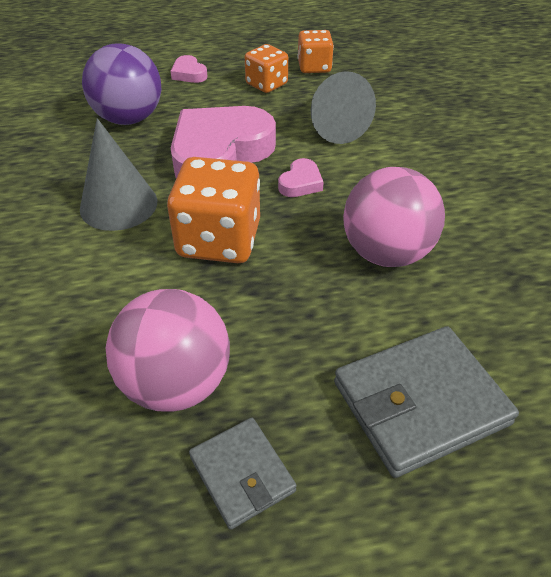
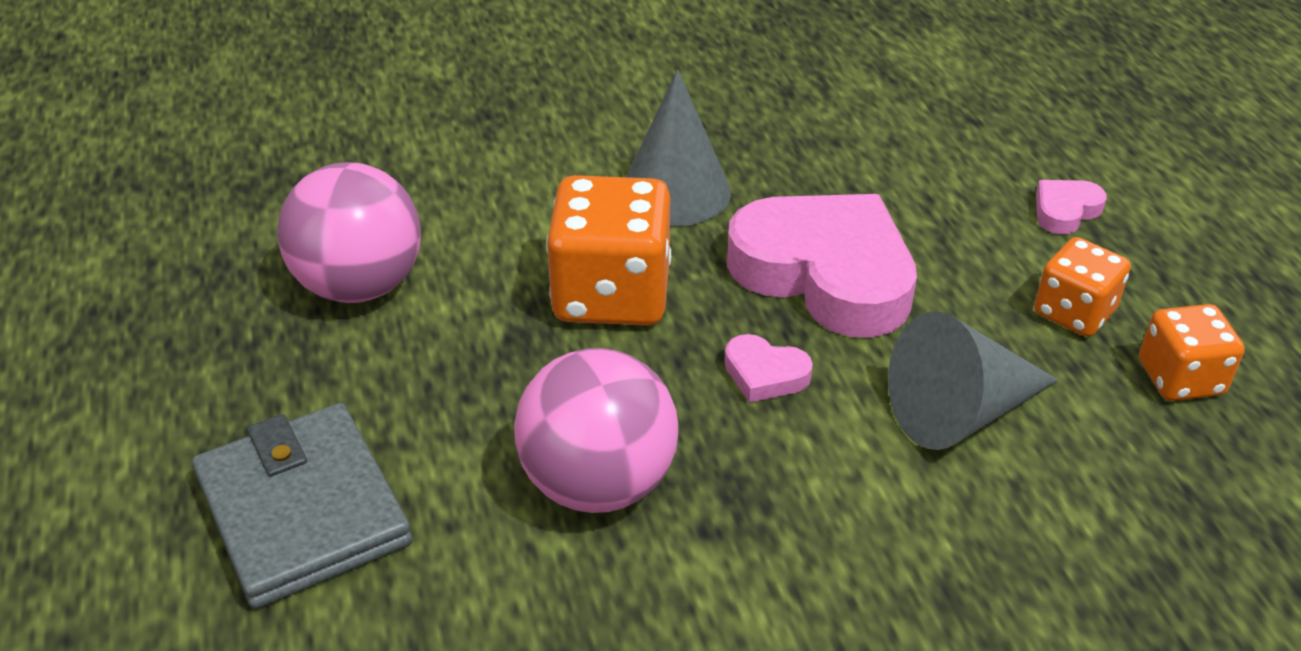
camera: 85 degrees right, 5 degrees down
(129, 118) = (893, 167): purple ball -> none
(242, 474) = (232, 350): grey wallet -> none

